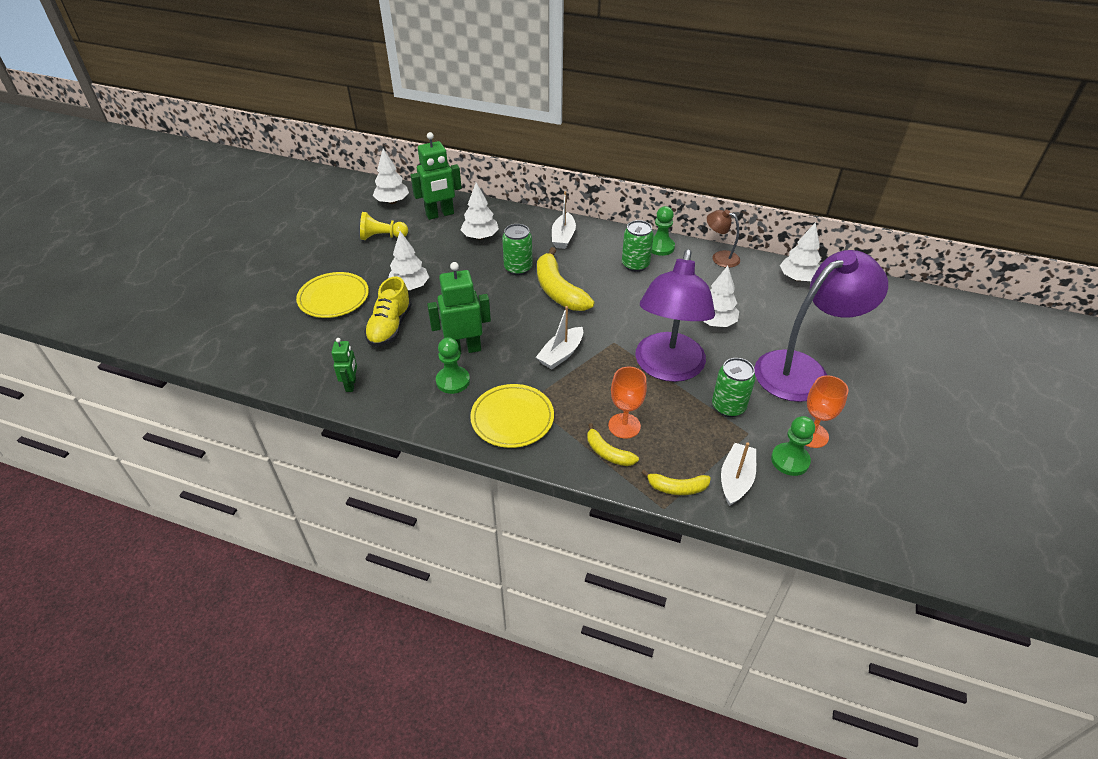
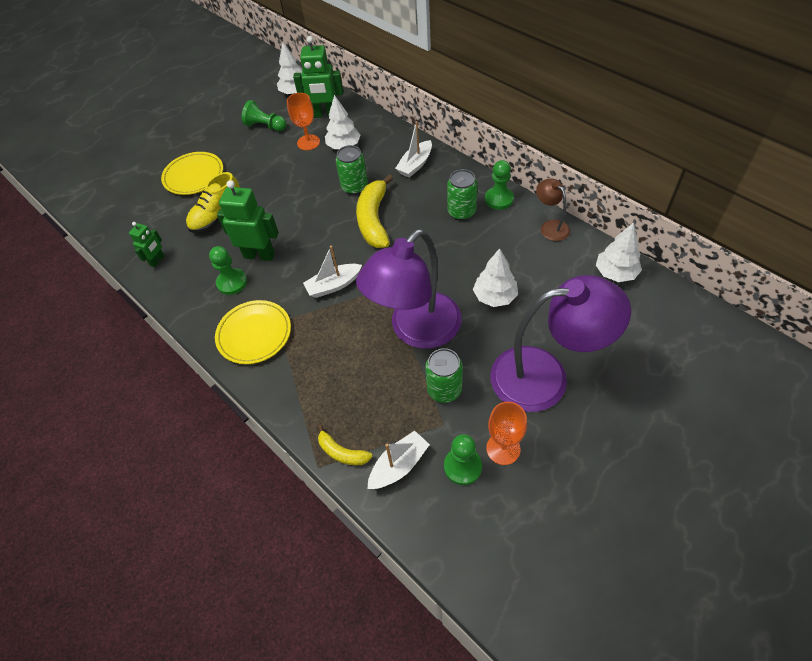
camera: 30 degrees right, 10 degrees up
(382, 237) = (265, 126): yellow pawn -> green pawn
(409, 287) = (256, 181): white tree -> none
(608, 453) = (308, 395): yellow banana -> none
(624, 426) = (339, 374): orange goblet -> orange goblet (308, 142)

